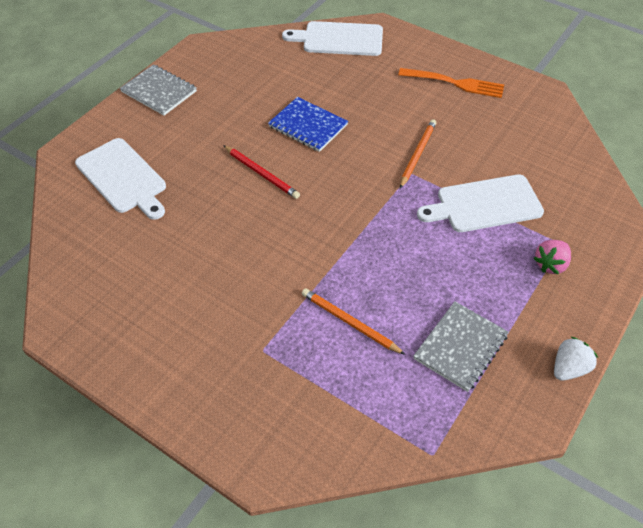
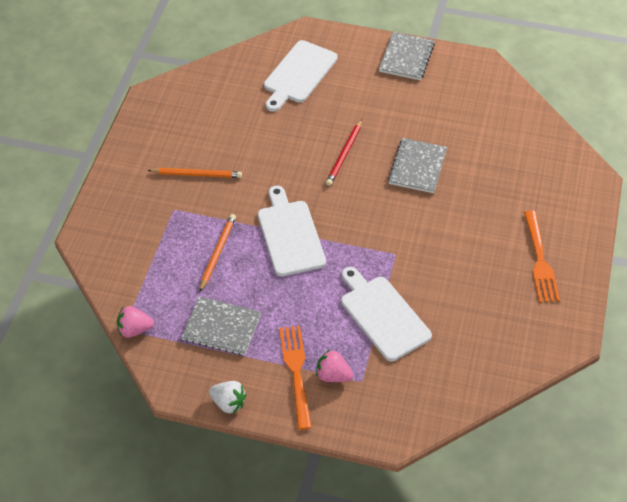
camera: 70 degrees right, 0 degrees up
(308, 126) = (417, 167): blue notebook -> grey notebook
(339, 39) = (553, 154): white cutting board -> white cutting board (290, 235)
(417, 154) = (422, 253): orange pencil -> orange pencil (197, 174)
(437, 442) = (134, 330): none -> pink strawberry
(540, 294) = (296, 372): none -> orange fork

